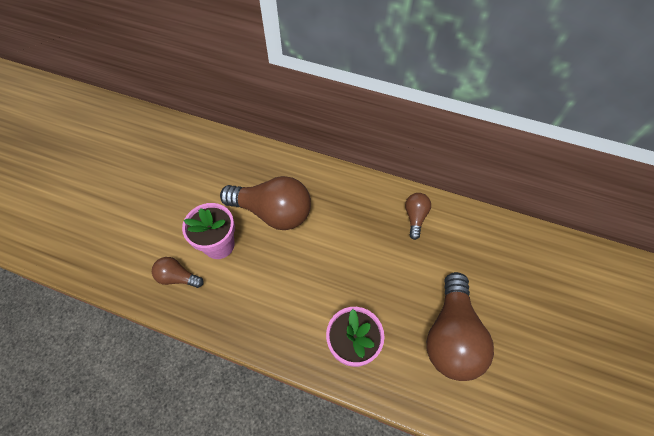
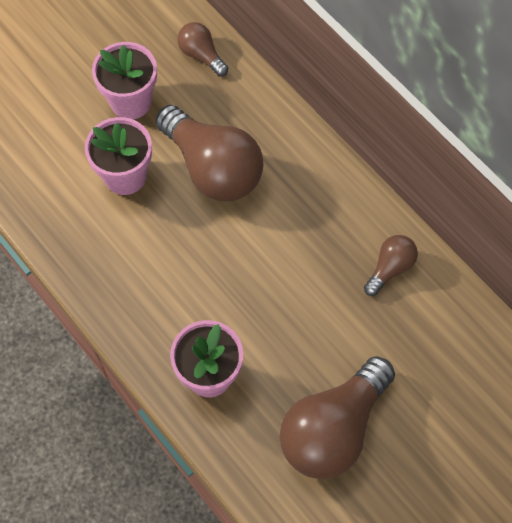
camera: 30 degrees right, 5 degrees up
(178, 277) = (58, 191): brown light bulb -> brown light bulb (201, 55)
(197, 198) = (131, 102): none -> pink flower pot

